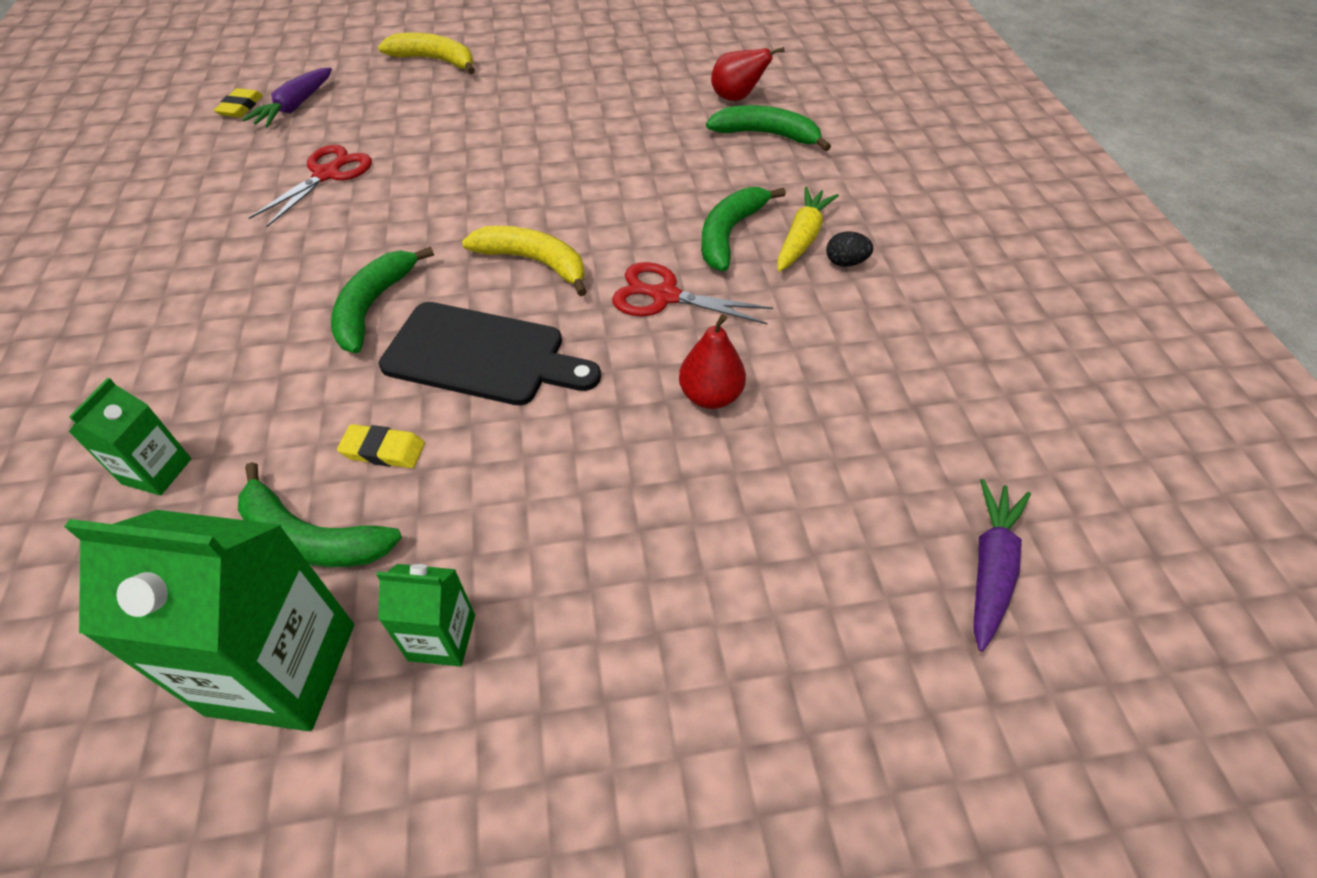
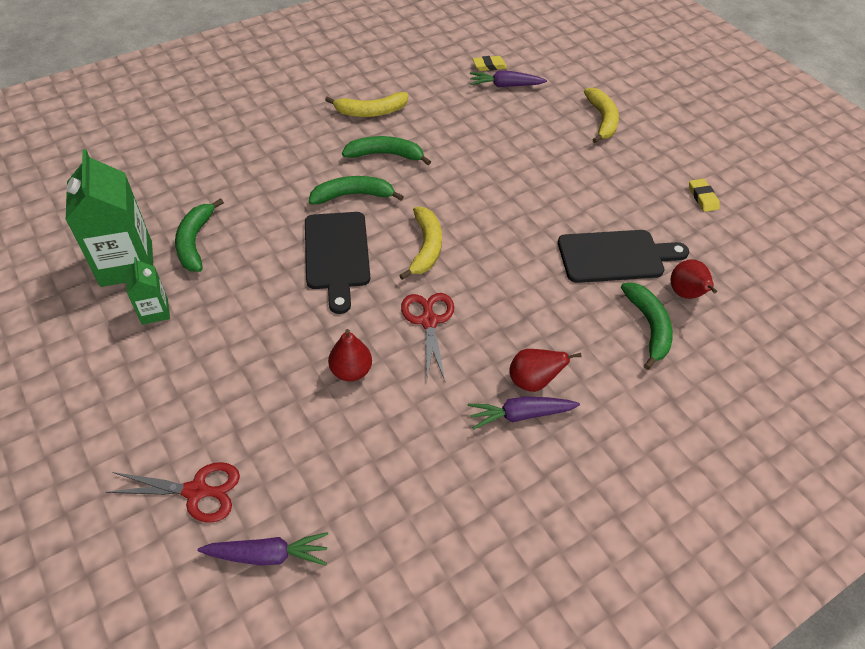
camera: 65 degrees right, 0 degrees up
(157, 471) = (214, 173): green carton -> none
(209, 239) = (371, 112): none -> yellow banana
(327, 174) = (451, 128): red scissors -> red scissors (197, 491)
(383, 450) = (255, 244): yellow eraser -> yellow eraser (703, 197)
(655, 122) = (615, 256): none -> black cutting board
(729, 234) = (511, 337): green banana -> green banana (385, 155)
(802, 238) = (533, 381): yellow carrot -> red pear
(845, 262) = (520, 415): black egg -> purple carrot

